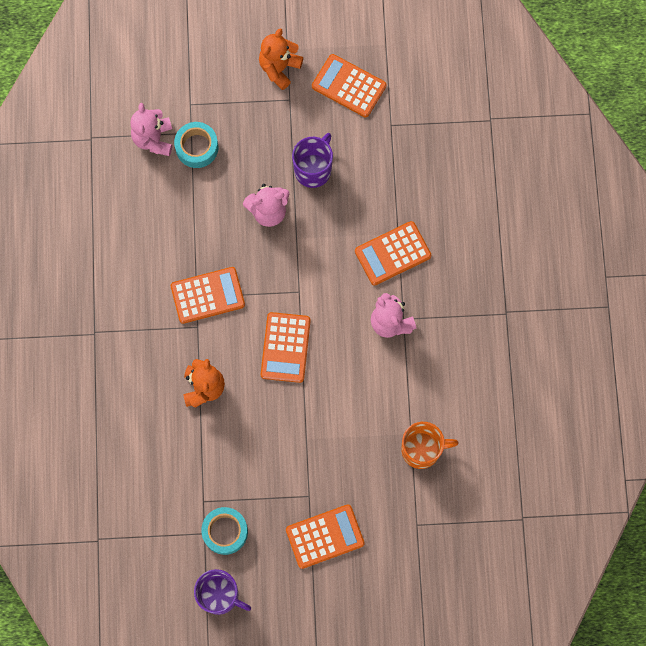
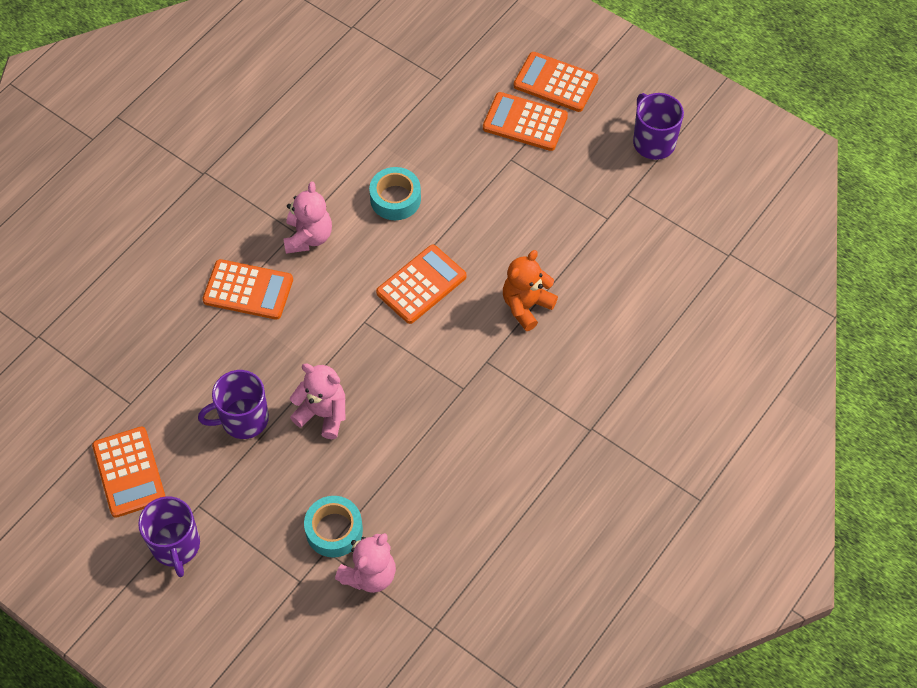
camera: 140 degrees left, 15 degrees down
(207, 295) = (451, 381): orange calculator -> orange calculator (555, 83)
(225, 531) = (608, 183): turquoise tape -> turquoise tape (395, 199)
(279, 68) = (176, 546): orange teddy bear -> purple mug
(422, 450) = (382, 125): orange mug -> none

